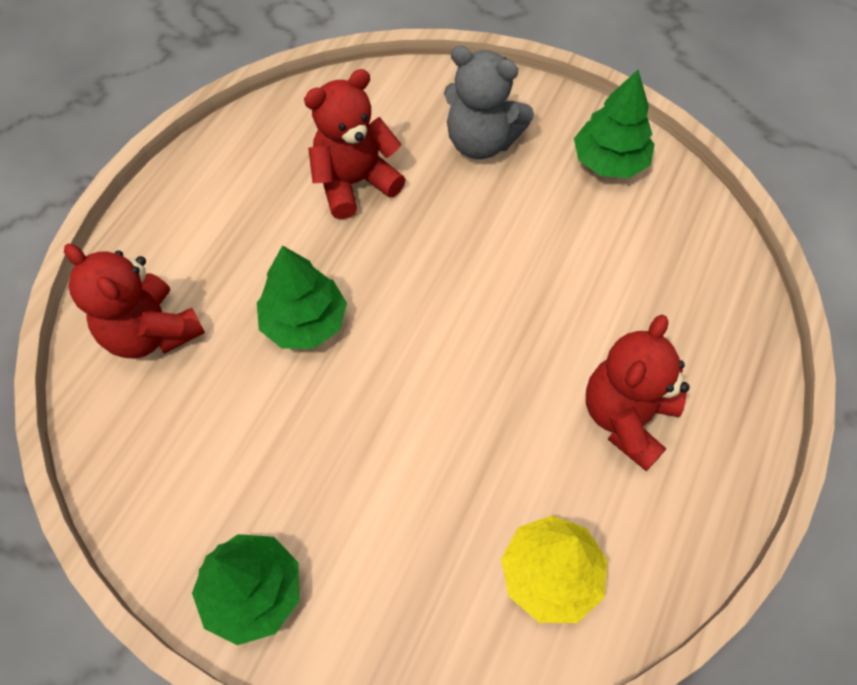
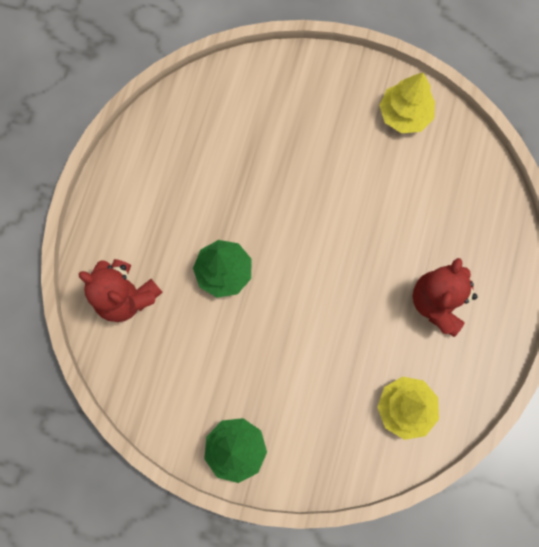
camera: 10 degrees left, 15 degrees up
(355, 183) = (233, 161): red teddy bear -> none
(481, 142) = (313, 112): grey teddy bear -> none
(609, 161) = (404, 114): green tree -> yellow tree

